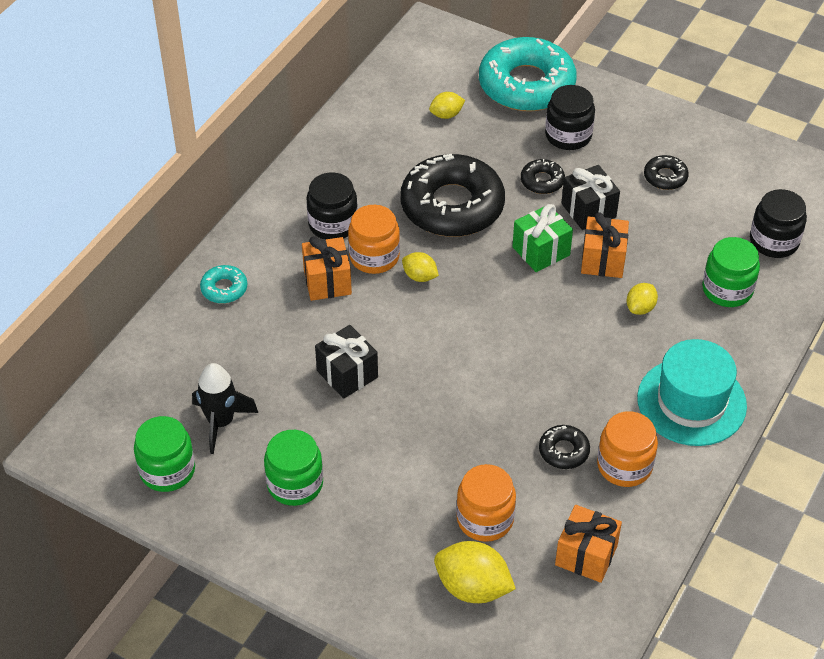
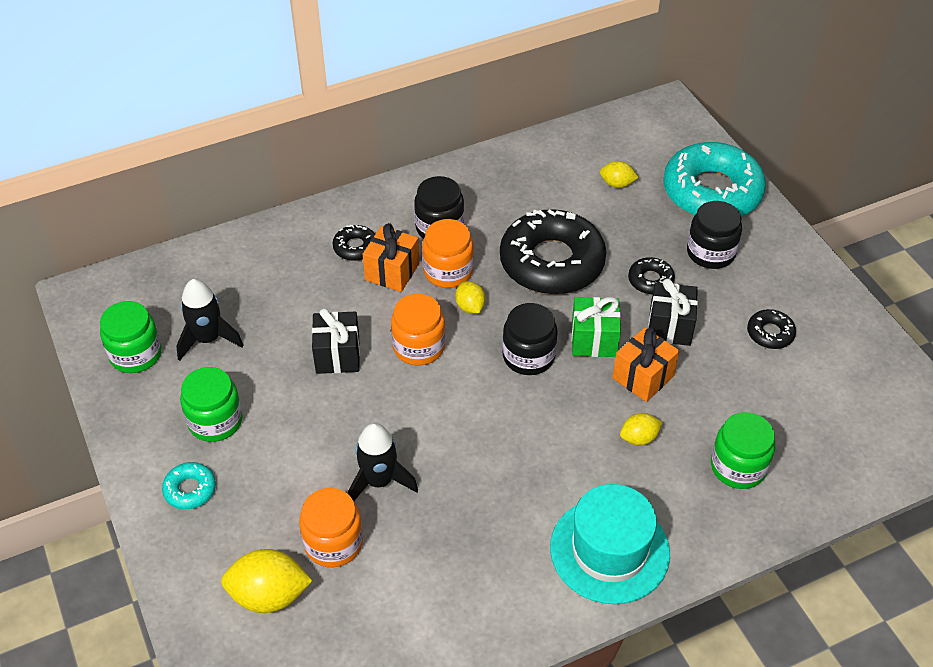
camera: 35 degrees right, 0 degrees up
(224, 288) = (309, 235): turquoise donut -> turquoise donut (190, 489)
(472, 587) = (269, 595): yellow lemon -> yellow lemon turned 60 degrees counterclockwise
(476, 452) = (379, 481): none -> black rocket
(563, 451) = (453, 525): black donut -> black donut (355, 247)
(586, 555) = (388, 629): orange gift -> none
(624, 465) = (495, 571): orange jar -> orange jar (419, 347)
(774, 241) = (826, 447): black jar -> black jar (528, 356)

